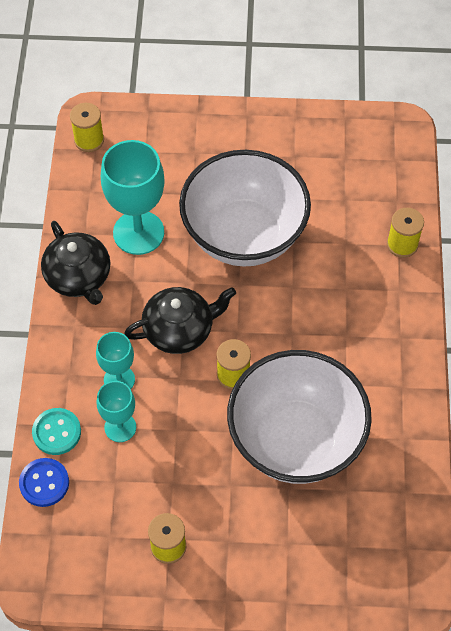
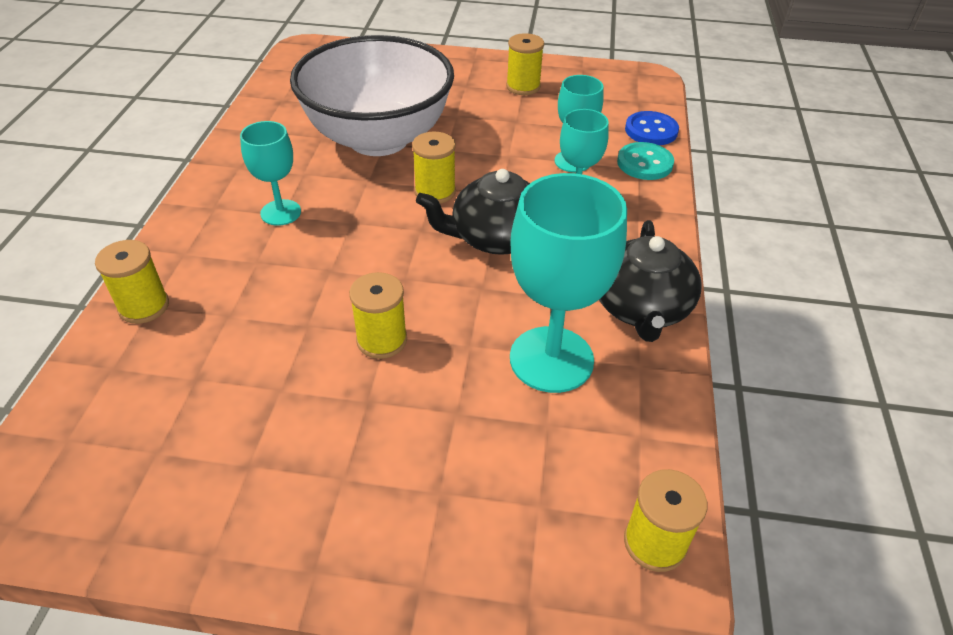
camera: 175 degrees left, 15 degrees down
(78, 277) = (641, 308): black teapot -> black teapot turned 150 degrees counterclockwise
(244, 235) = (382, 340): white bowl -> yellow spool
(347, 337) = (281, 212): none -> turquoise goblet

